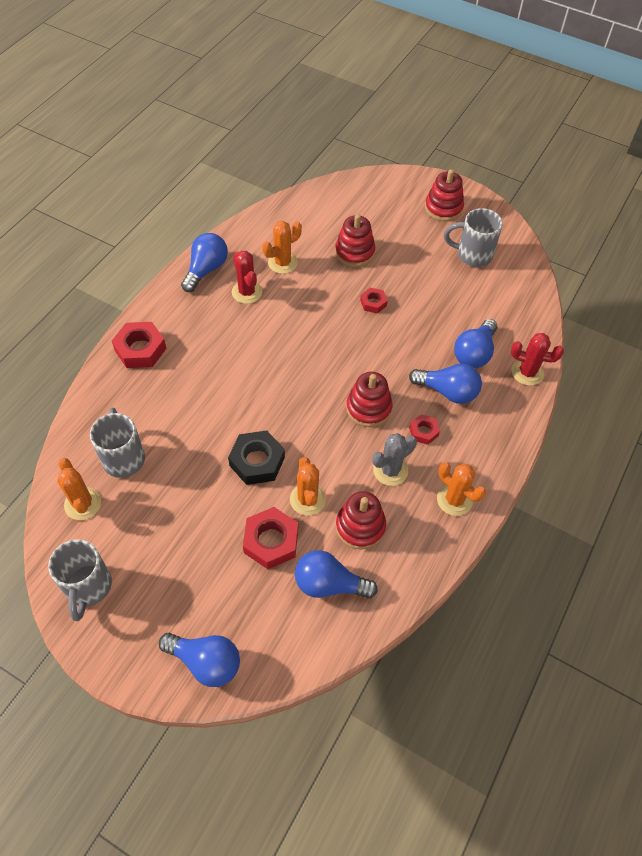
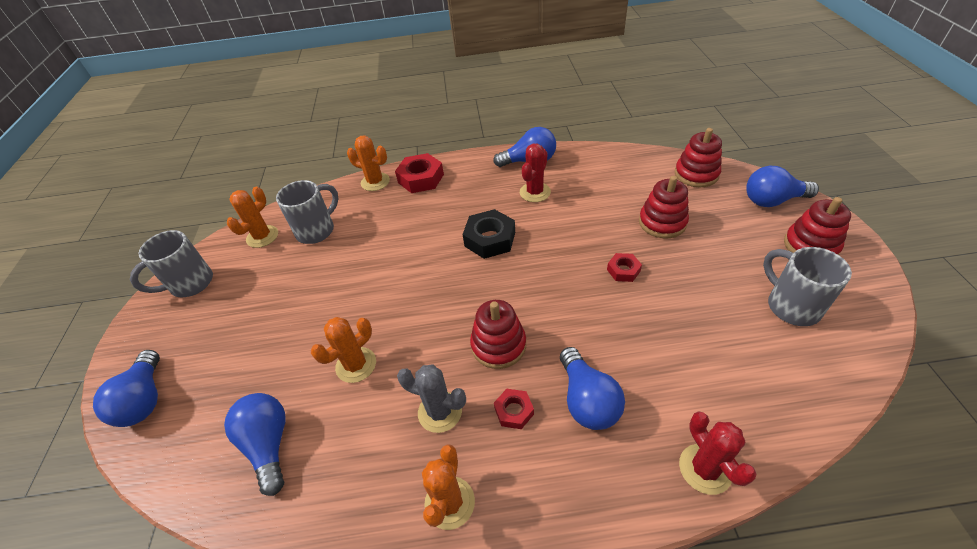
camera: 60 degrees right, 10 degrees down
(257, 461) = (371, 304): black nut -> black nut (490, 239)
(271, 541) = (293, 367): red nut -> none
(282, 263) = (590, 191): orange cactus -> orange cactus (375, 182)
(360, 526) = (352, 429): red stacking toy -> red stacking toy (696, 174)
(474, 353) = (665, 393): blue light bulb -> blue light bulb (772, 200)

